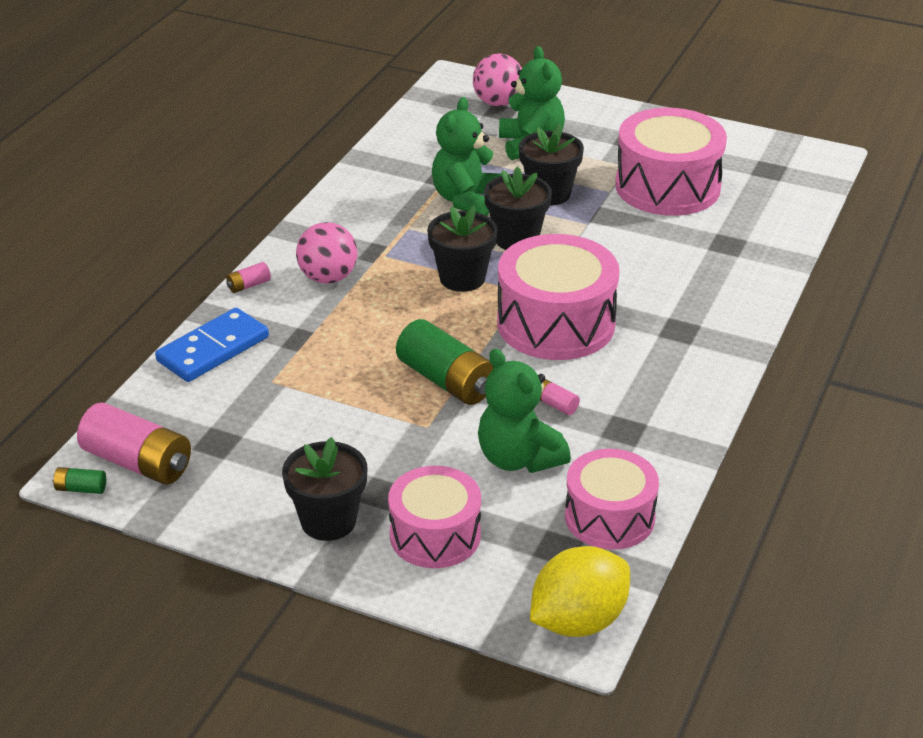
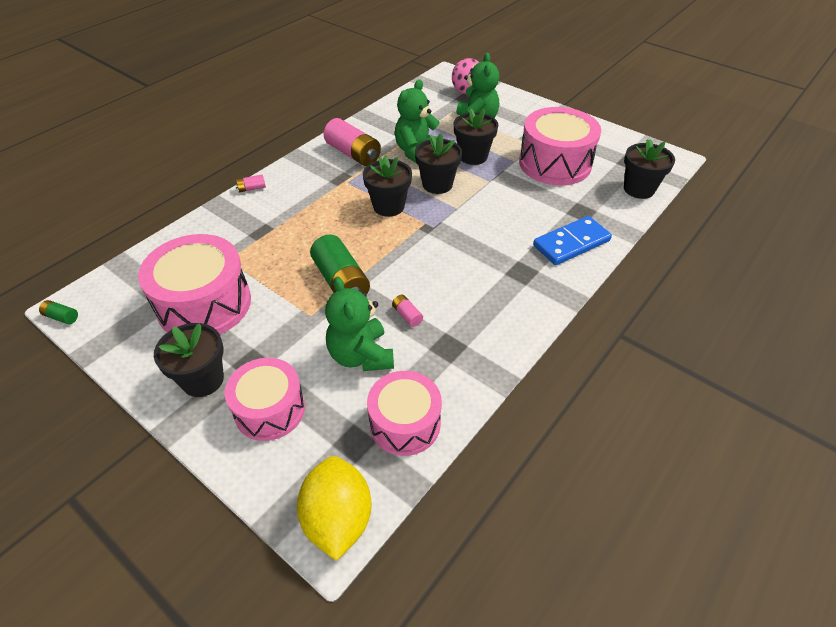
camera: 15 degrees right, 10 degrees up
(138, 462) = (109, 304): pink battery -> pink battery (353, 154)
(213, 349) = (204, 229): blue domino -> blue domino (571, 243)
(328, 278) = (303, 191): pink ball -> none
(556, 323) = (436, 251): pink drum -> pink drum (204, 304)
(578, 621) = (338, 519): yellow lemon -> yellow lemon turned 75 degrees counterclockwise
(792, 204) = (639, 189): none -> black flower pot

